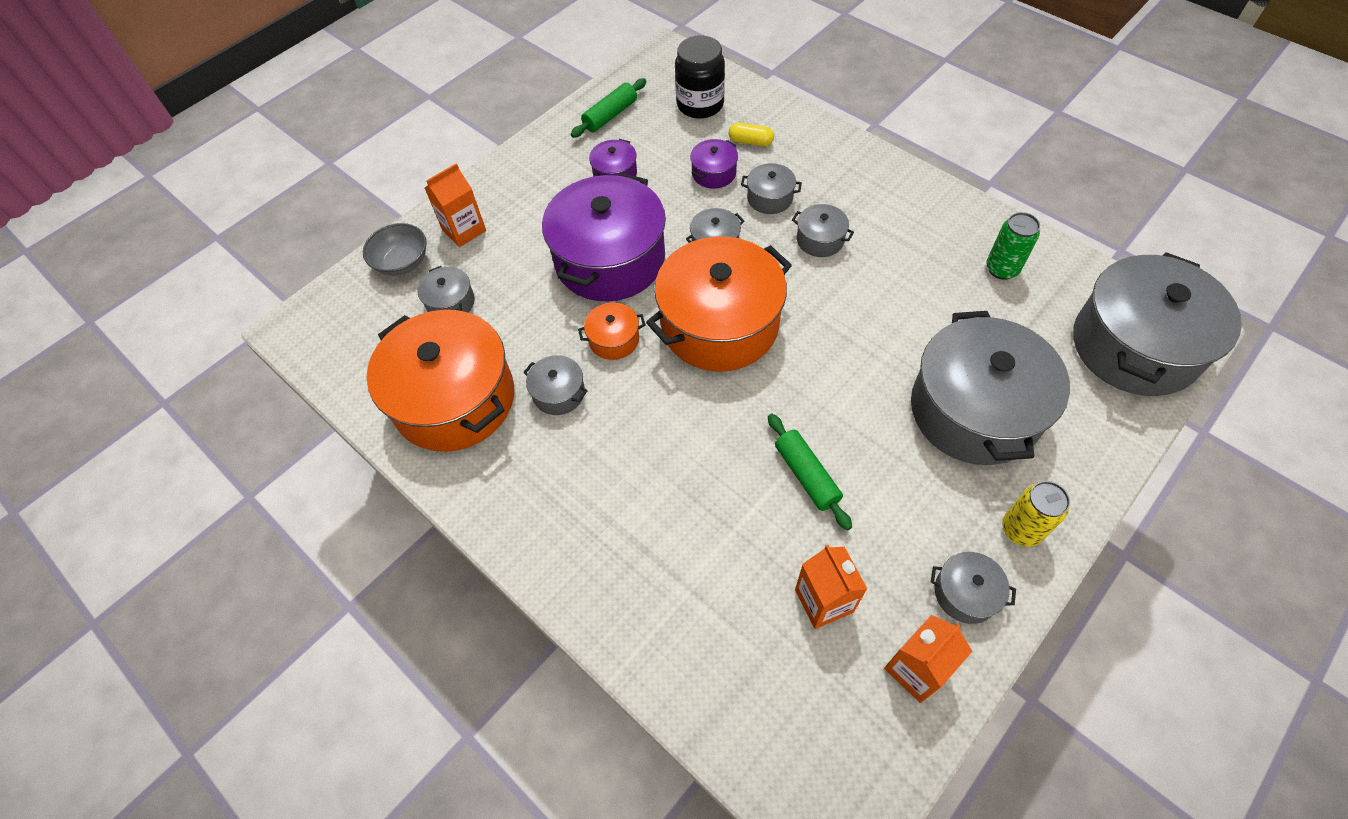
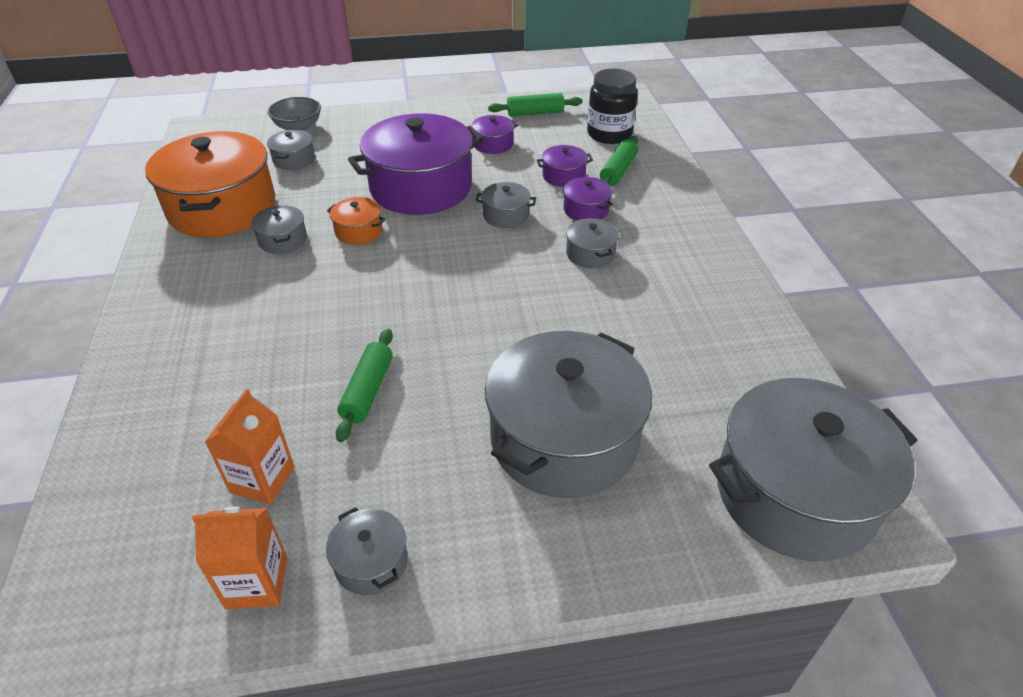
camera: 35 degrees right, 15 degrees down
(464, 230) = (356, 128): orange carton -> none
(719, 324) = (440, 262): orange pot -> none
(750, 142) = (618, 171): yellow capsule -> green rolling pin
(769, 198) = (586, 210): grey pot -> purple pot
(1002, 269) = (729, 357): green can -> none
(1021, 530) = (484, 553): yellow can -> none

